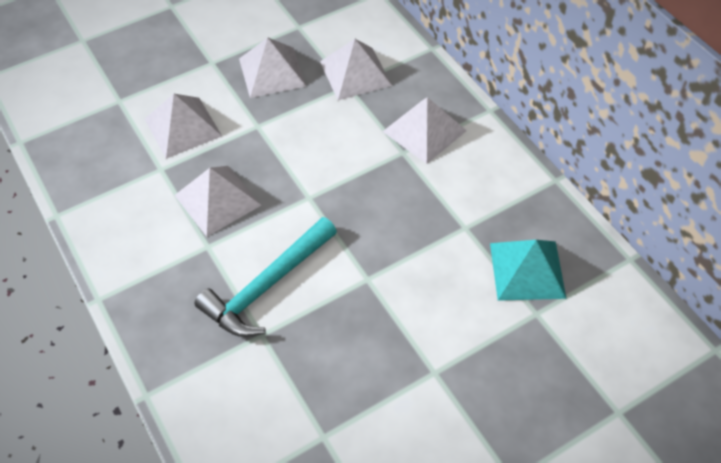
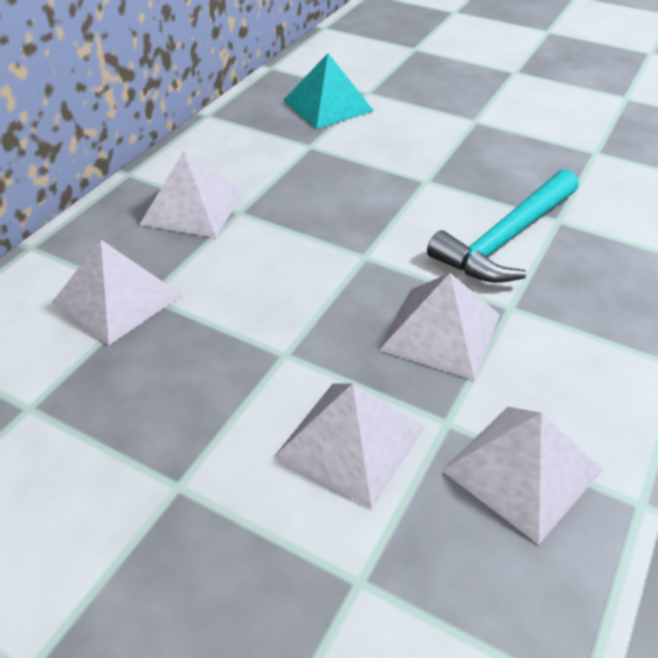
camera: 120 degrees left, 10 degrees down
(267, 286) = (506, 239): turquoise hammer -> turquoise hammer turned 120 degrees clockwise
(272, 72) = (161, 390): white pyramid -> white pyramid (522, 470)

